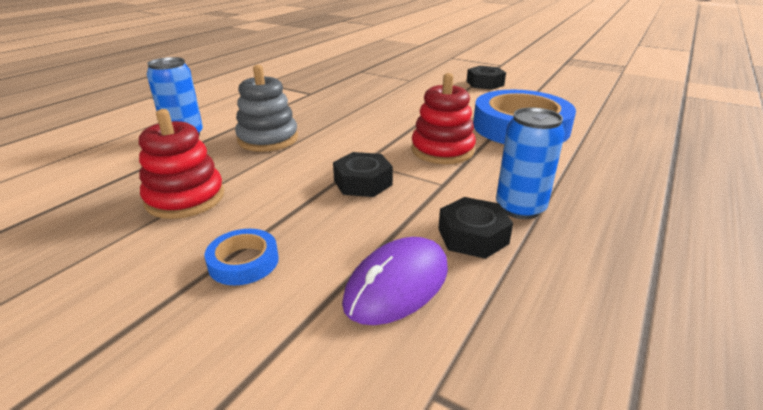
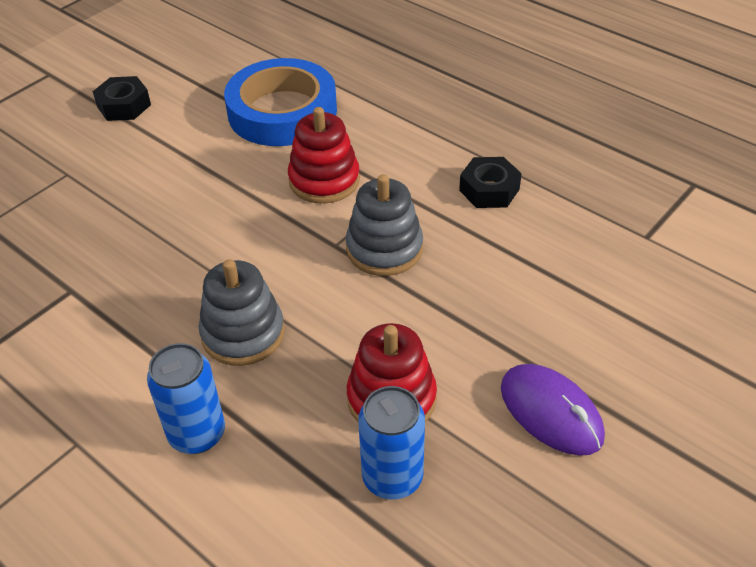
camera: 80 degrees left, 15 degrees up
(243, 262) = (514, 335): blue tape -> none
(363, 182) = (384, 249): black nut -> grey stacking toy
(397, 284) = (548, 241): purple mouse -> purple mouse (551, 412)
(520, 208) = (450, 154): blue can -> blue can (392, 477)

